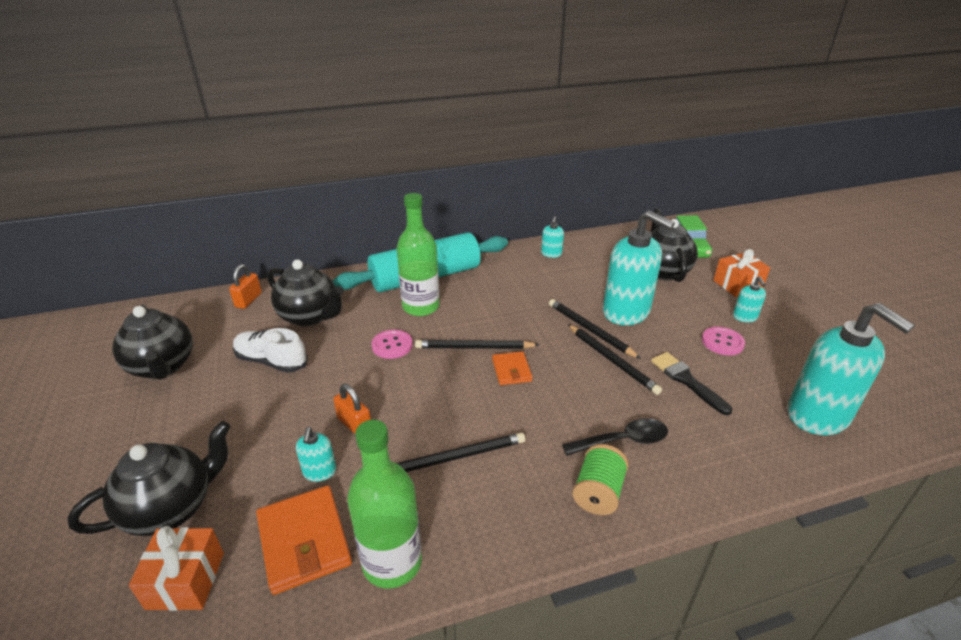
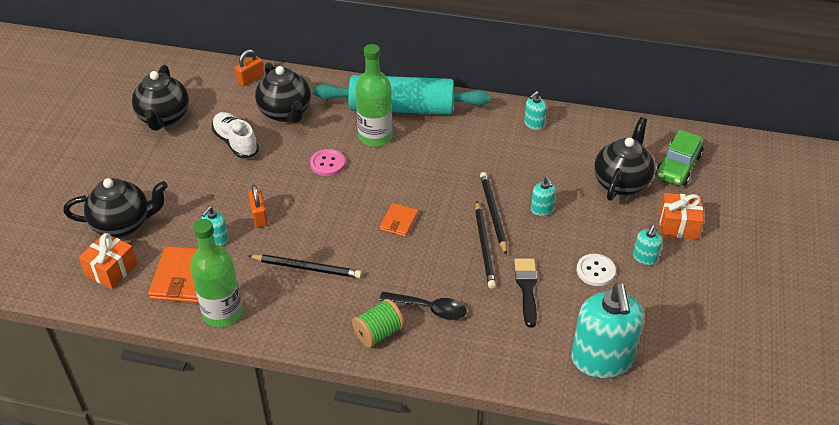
camera: 30 degrees right, 10 degrees up
(474, 347) = (387, 191): black pencil -> none
(626, 312) = (542, 210): turquoise soap dispenser -> turquoise soap dispenser, size x0.44
(722, 342) = (595, 271): pink button -> white button

